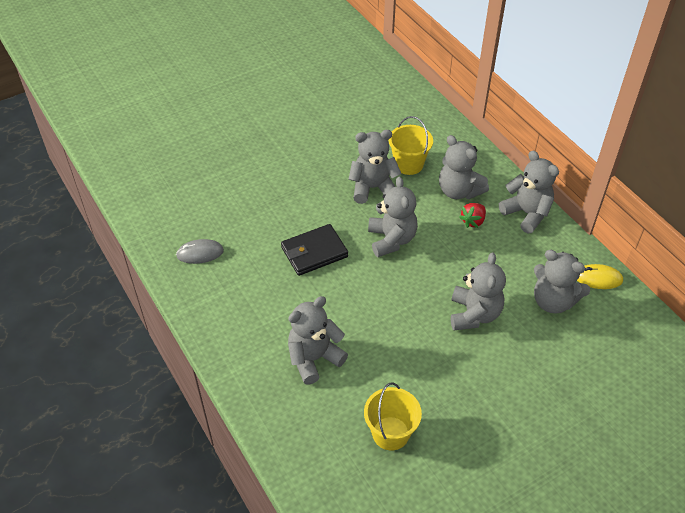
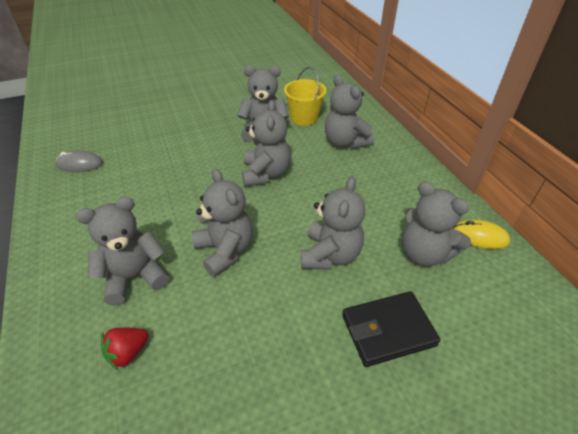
camera: 10 degrees right, 5 degrees down
(314, 252) = (186, 176): black wallet -> black wallet (388, 330)
(390, 433) = (182, 385): yellow bucket -> none
(473, 221) = (352, 168): red strawberry -> red strawberry (128, 353)
(526, 213) = (409, 167): grey teddy bear -> grey teddy bear (225, 250)

